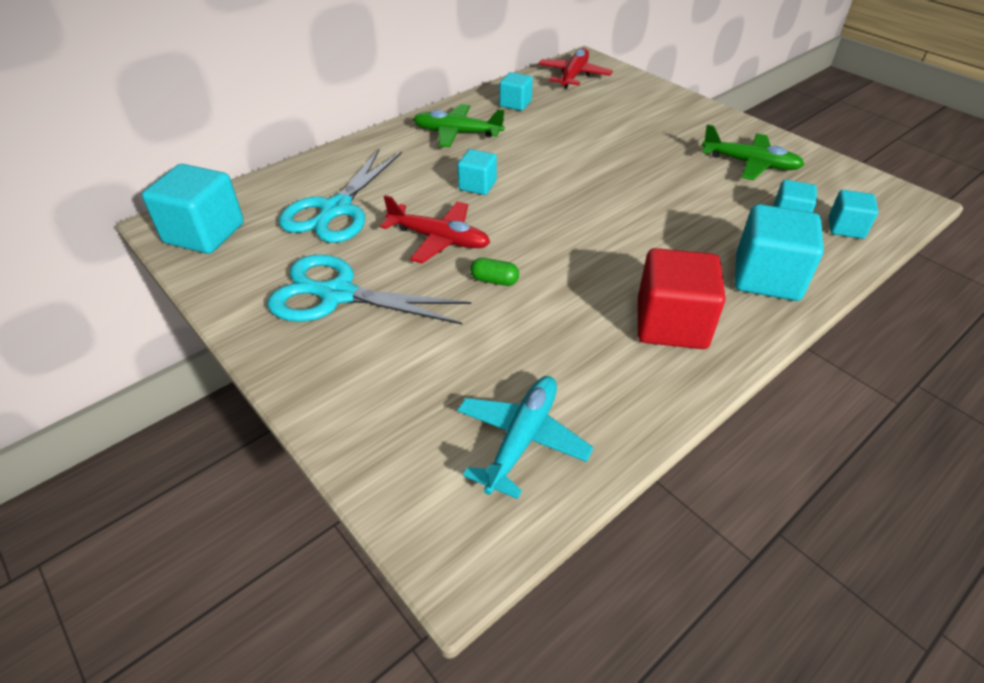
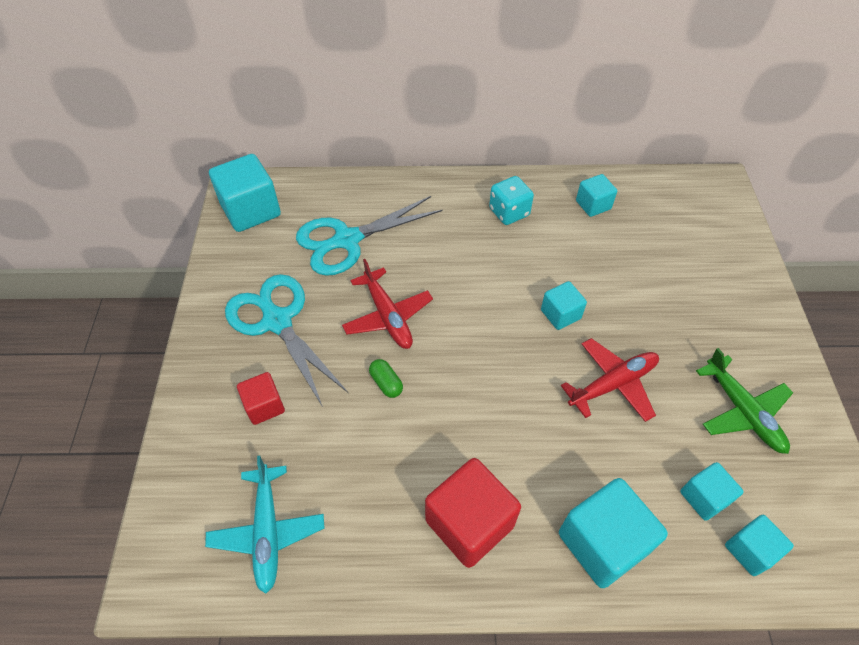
camera: 40 degrees right, 10 degrees up
(402, 358) = (264, 406): none -> red cube
(457, 133) = (509, 212): green plane -> turquoise dice
(477, 185) = (468, 280): turquoise cube -> turquoise cube (560, 314)
(522, 439) = (267, 531): turquoise plane -> turquoise plane turned 105 degrees clockwise
(574, 76) = (686, 199): red plane -> red plane (613, 384)

